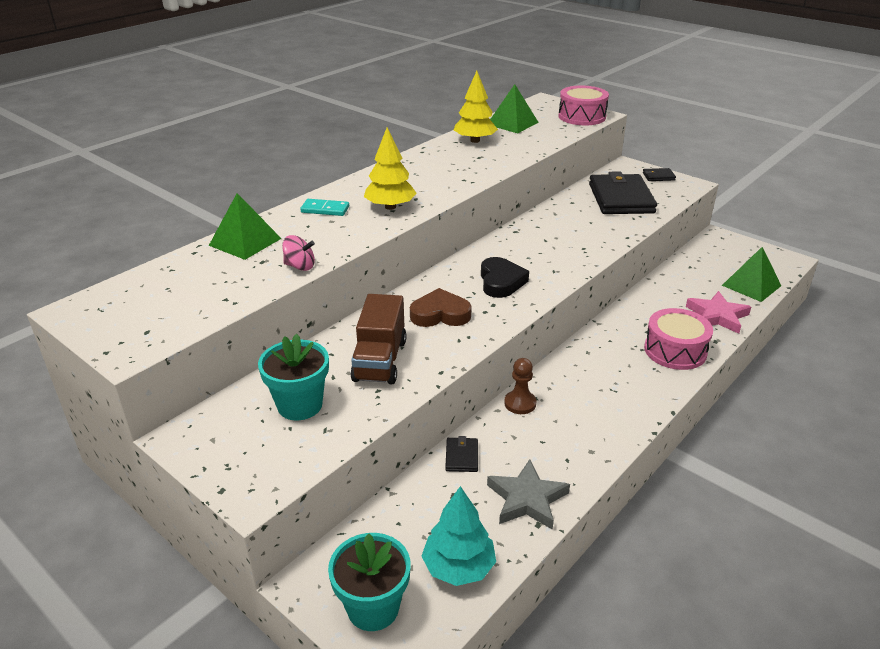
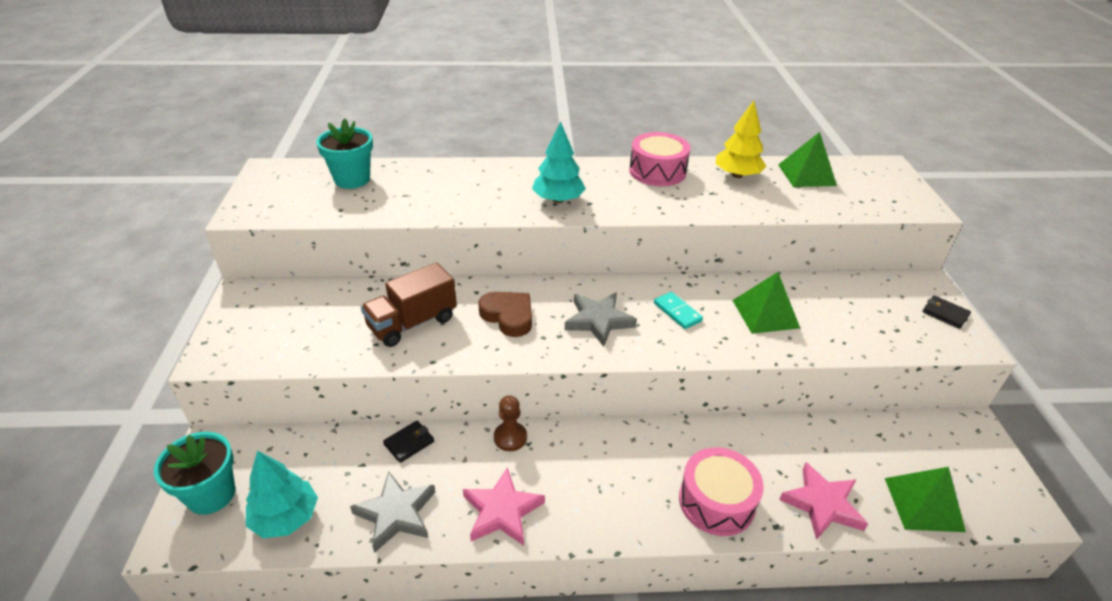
camera: 45 degrees right, 5 degrees up
(245, 242) = (421, 174): green pyramid -> green pyramid (765, 314)
(300, 266) = (418, 212): pink spinning top -> none
(300, 405) = (321, 319): turquoise flower pot -> turquoise flower pot (352, 179)
(325, 209) = (511, 177): turquoise domino -> turquoise domino (677, 312)
(390, 207) = (558, 200): yellow tree -> turquoise tree
(501, 282) = (598, 321): black heart -> grey star
(582, 116) = (898, 201): pink drum -> pink drum (657, 171)
(584, 444) = (502, 511): none -> pink star
(621, 198) = (854, 312): black wallet -> none

